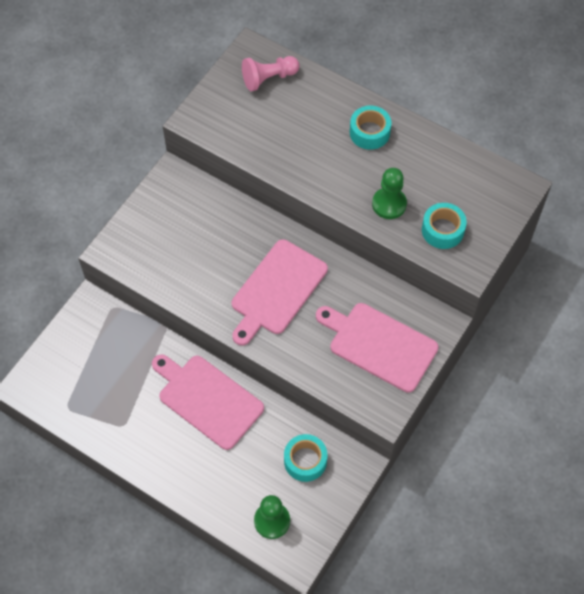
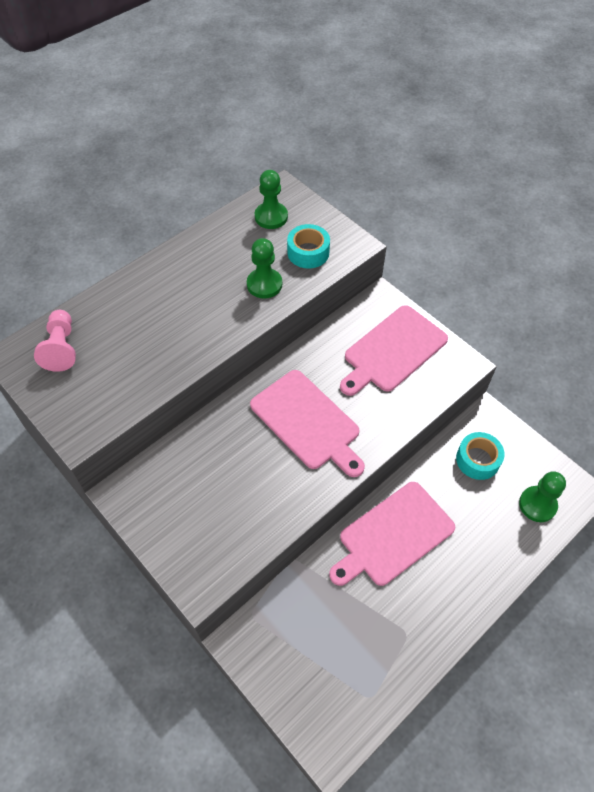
camera: 75 degrees left, 5 degrees down
(369, 132) = (174, 279): turquoise tape -> none
(477, 187) = (271, 217): none -> green pawn

